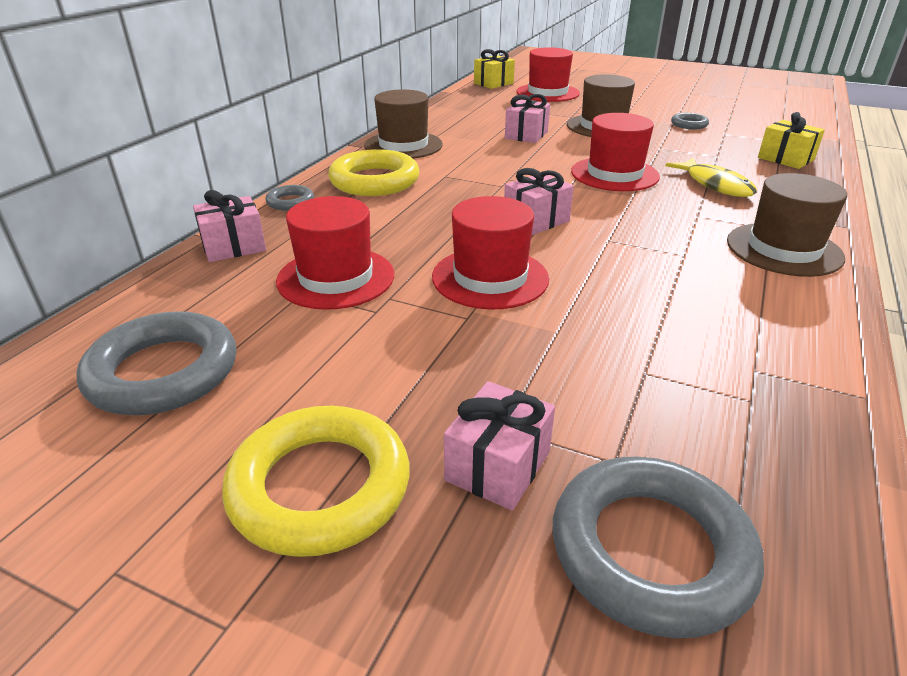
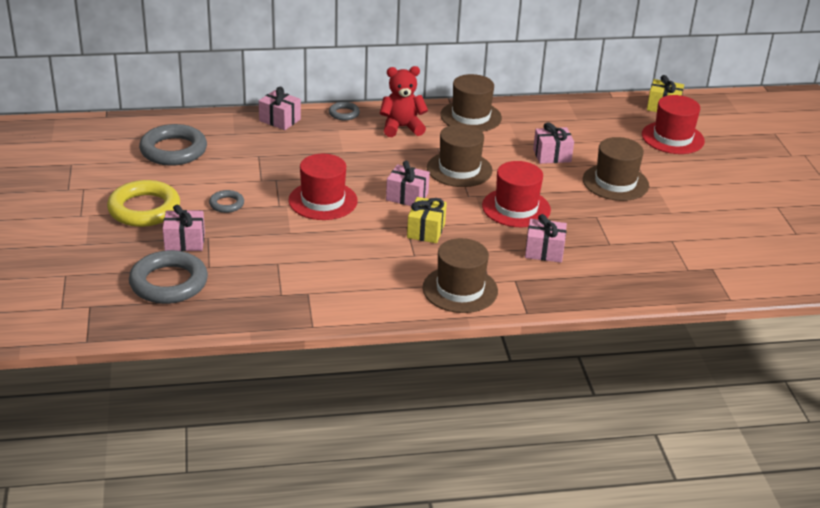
camera: 55 degrees right, 0 degrees up
(336, 278) = (279, 159): red hat -> none
(374, 181) = (402, 127): yellow ring -> red teddy bear
(505, 178) = (459, 169): none -> brown hat
(689, 124) = (675, 220): grey ring -> grey ring (226, 204)
(715, 185) = (544, 251): yellow fish -> pink gift
(785, 159) = (642, 276): yellow gift -> yellow gift (426, 231)

